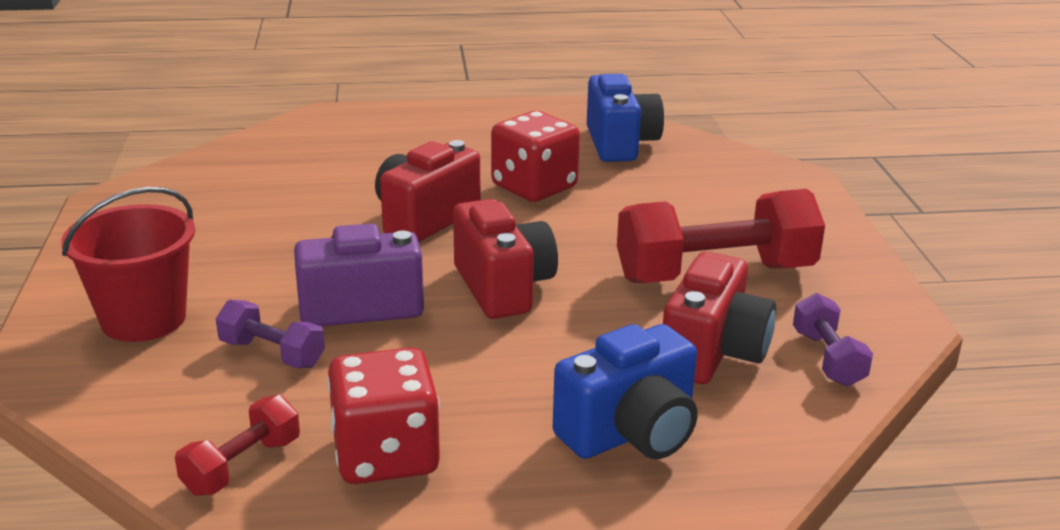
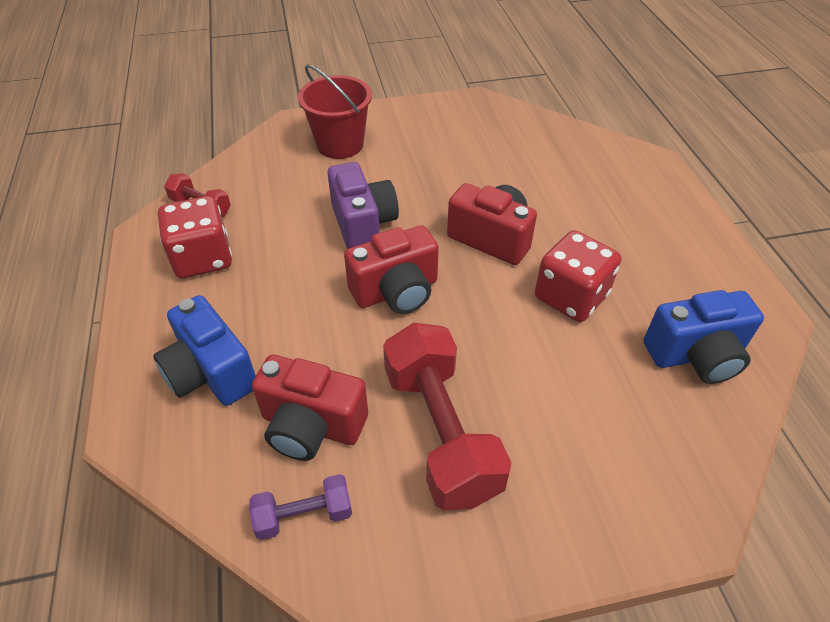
camera: 85 degrees right, 20 degrees up
(272, 353) = (306, 197): purple dumbbell -> none

